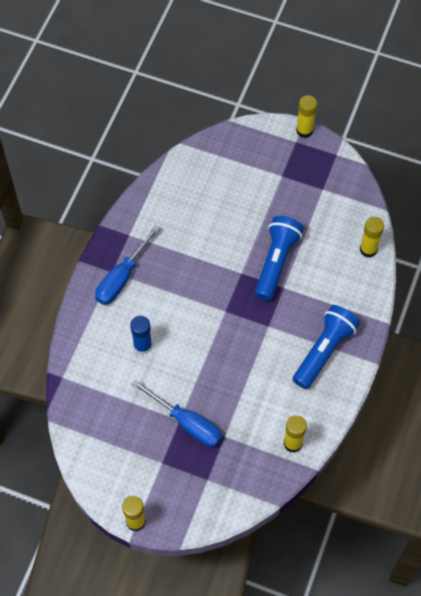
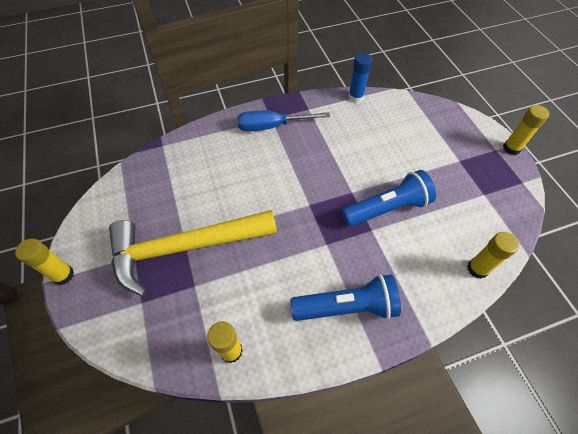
camera: 50 degrees right, 5 degrees down
(142, 346) = (228, 173): blue glue stick -> blue glue stick (356, 97)
(186, 423) = (185, 248): blue screwdriver -> yellow hammer

